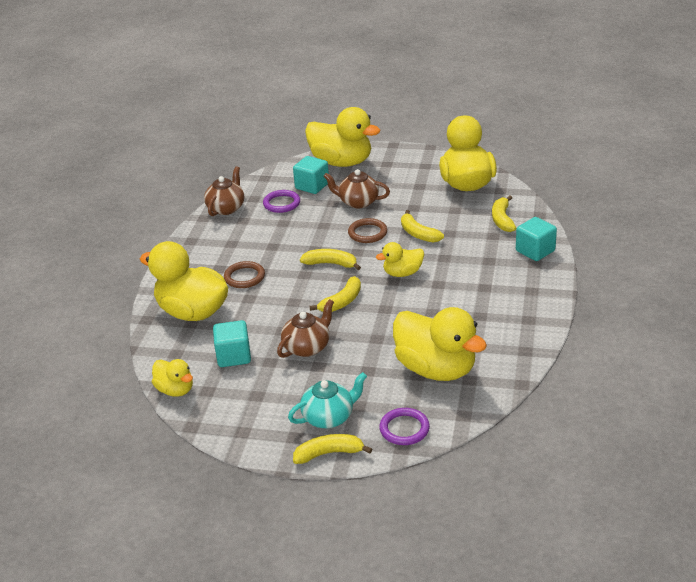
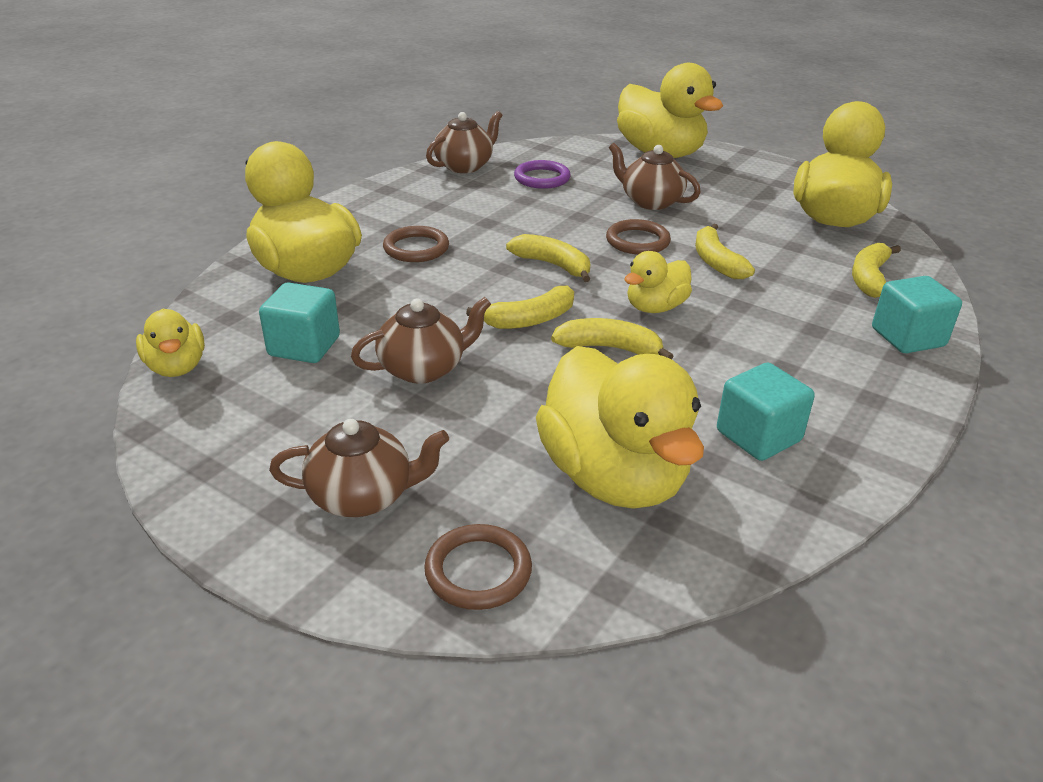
camera: 20 degrees right, 0 degrees up
(312, 186) = (599, 169): turquoise cube -> turquoise cube (758, 436)
(329, 417) = (363, 496): turquoise teapot -> brown teapot
(329, 453) = (307, 565): yellow banana -> yellow banana (609, 348)
(402, 273) = (655, 307): yellow duck -> yellow duck turned 45 degrees counterclockwise
(404, 429) = (478, 571): purple ring -> brown ring

